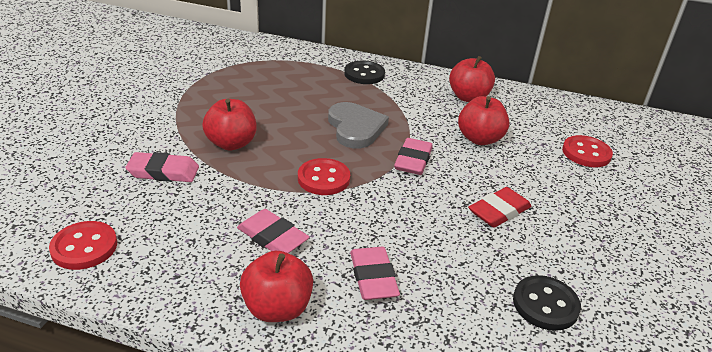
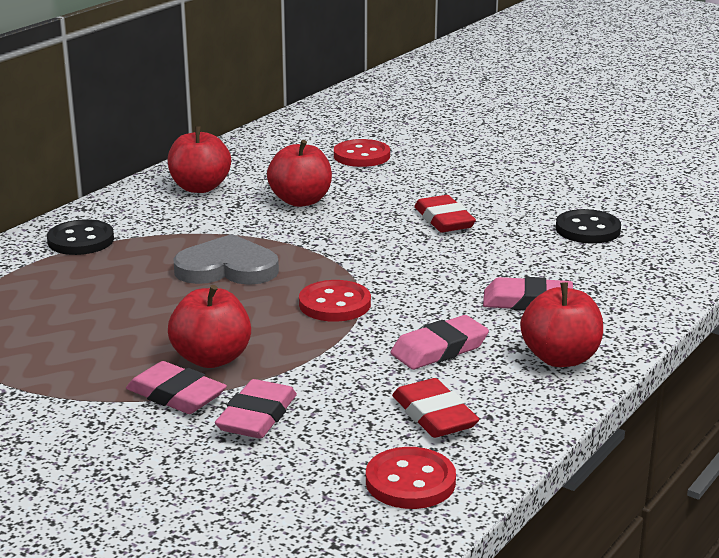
camera: 70 degrees left, 10 degrees down
(173, 247) = (434, 415): none -> red eraser
(413, 160) = (324, 245): pink eraser -> pink eraser (176, 395)

